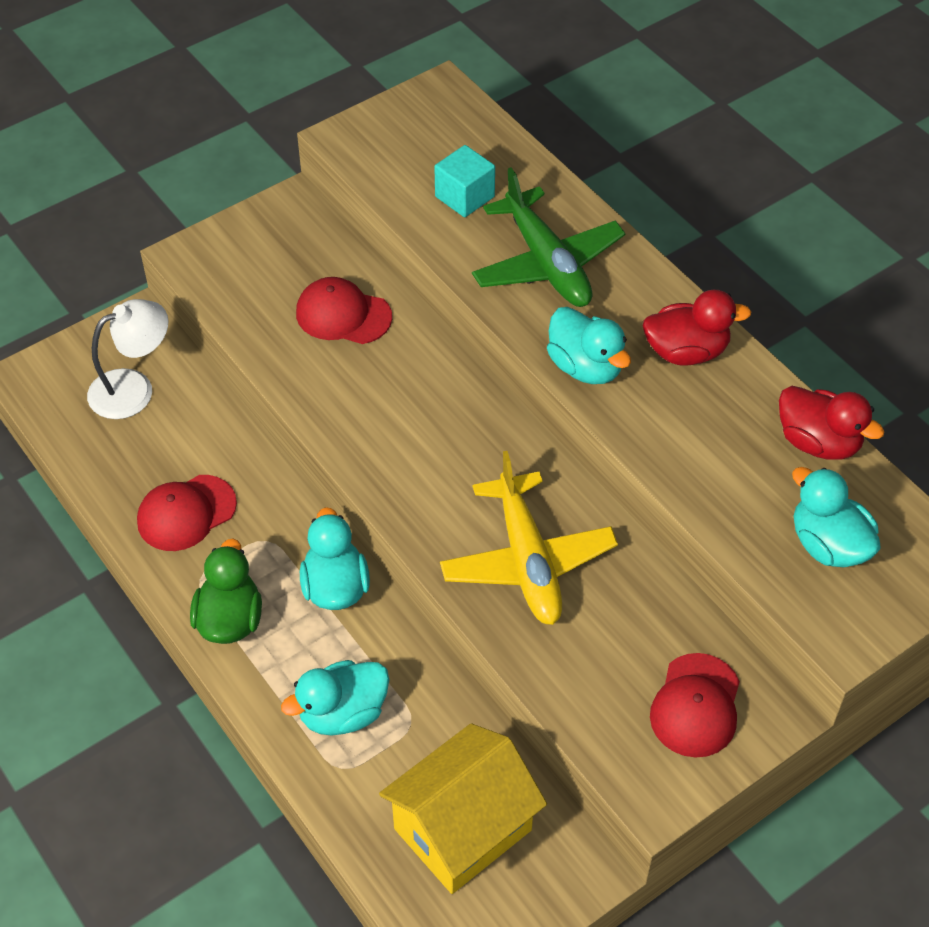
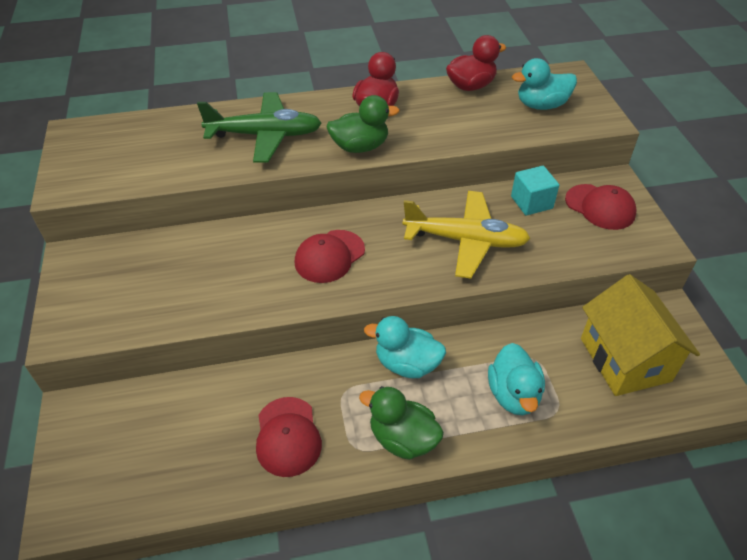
camera: 65 degrees left, 5 degrees down
(134, 388) = (139, 435): white lamp -> none
(343, 315) = (201, 262): red cap -> red cap (329, 256)
(464, 197) = (176, 151): turquoise cube -> turquoise cube (531, 202)
(585, 367) = (360, 147): turquoise duck -> green duck

